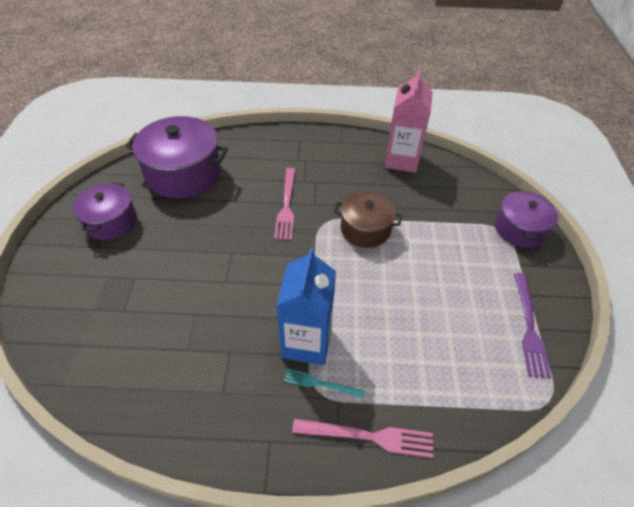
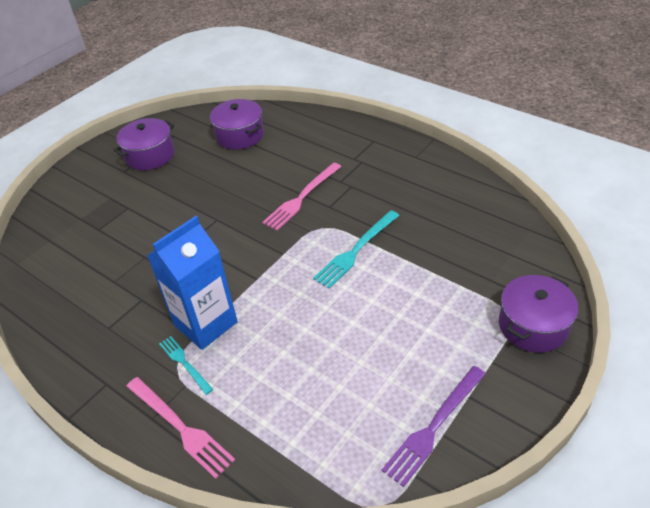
camera: 40 degrees right, 5 degrees down
(183, 174) = (240, 135): purple pot -> purple pot, size x0.62
(365, 229) = (356, 250): brown pot -> turquoise fork
(401, 160) = (464, 197): pink carton -> none

